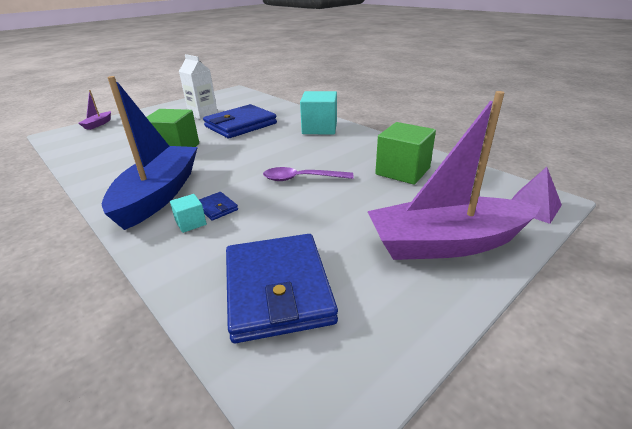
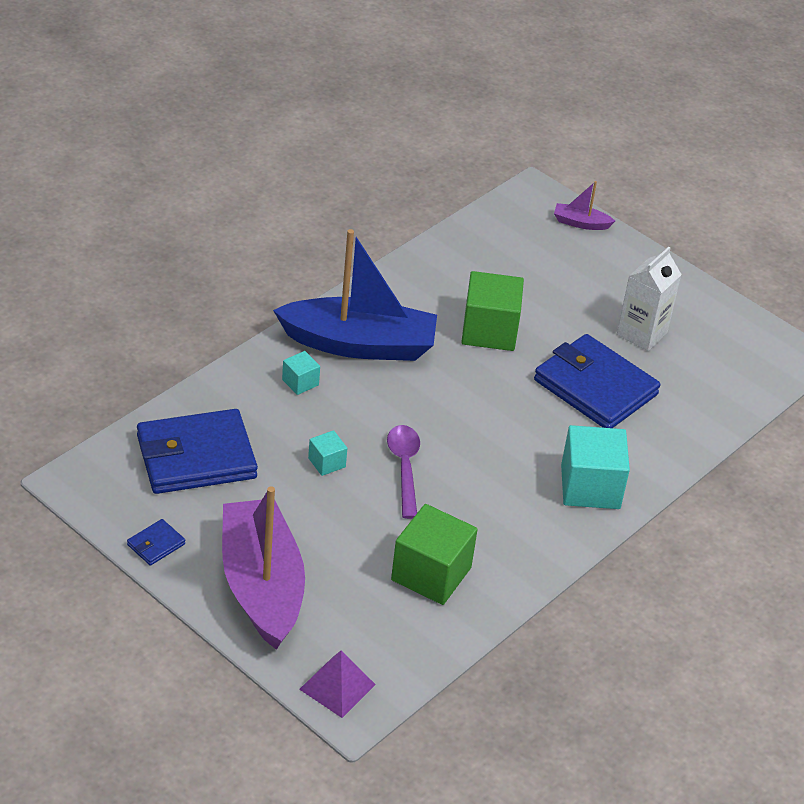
camera: 80 degrees right, 10 degrees up
(217, 208) = (330, 398): blue wallet -> blue wallet (156, 544)
(293, 210) = (326, 462): none -> turquoise cube

